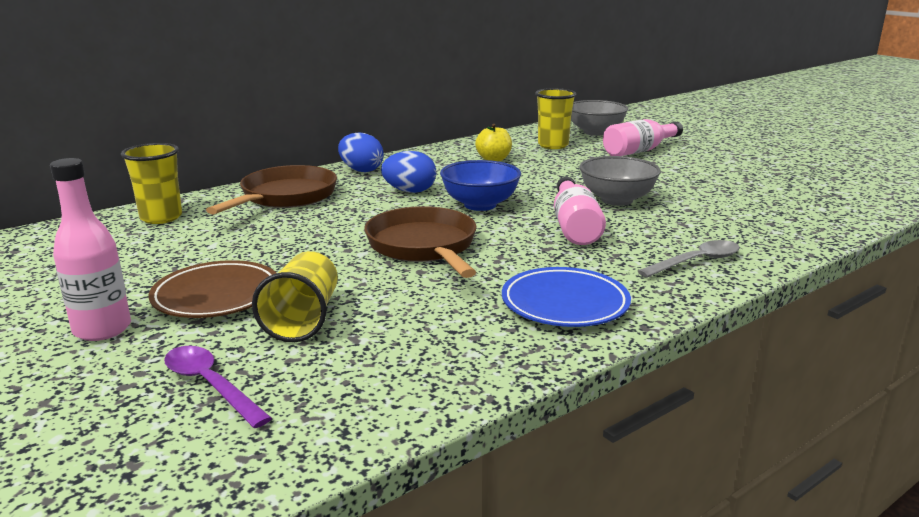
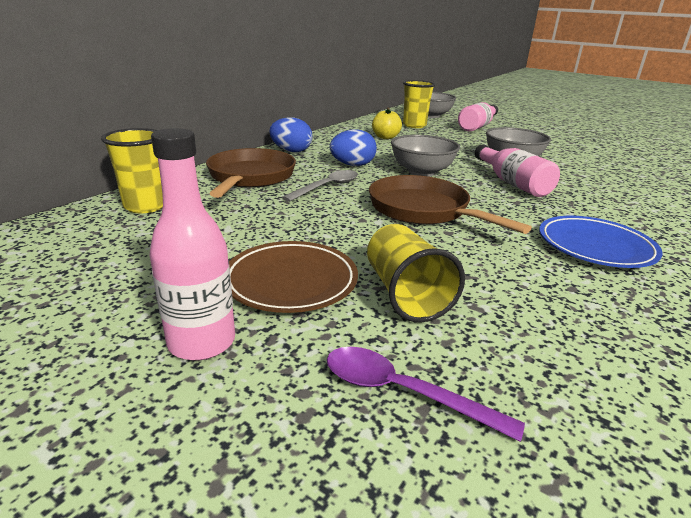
camera: 20 degrees left, 5 degrees up
(480, 205) = (421, 172): blue bowl -> grey bowl
(696, 262) = (629, 202): grey spoon -> grey spoon (327, 187)

